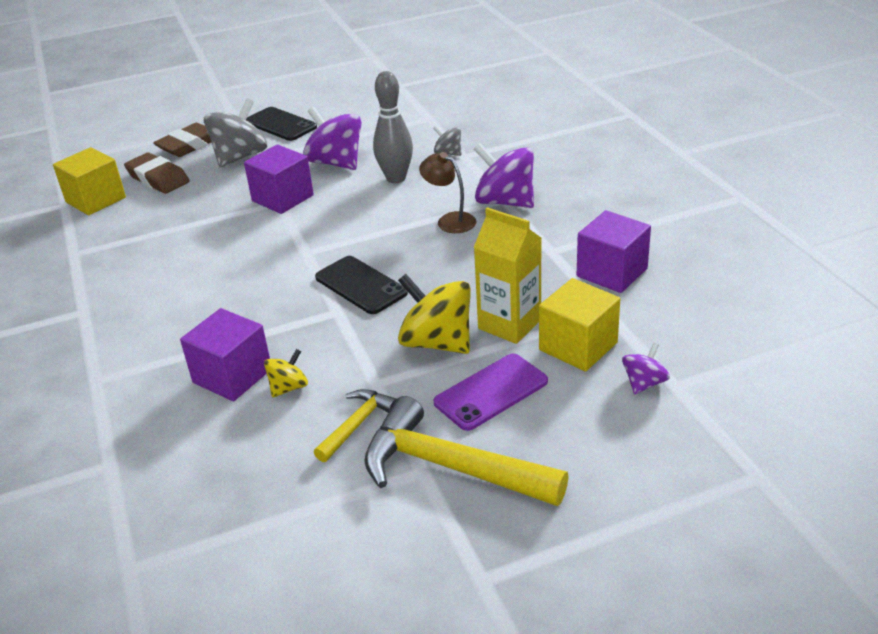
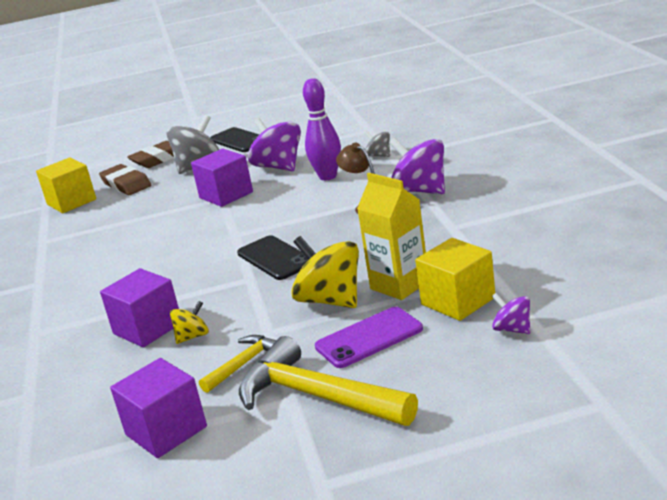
camera: 10 degrees right, 10 degrees down
(396, 178) = (328, 176): grey bowling pin -> purple bowling pin
(612, 272) = (504, 242): purple cube -> purple cube (166, 431)
(644, 383) = (512, 329): purple spinning top -> purple spinning top turned 90 degrees counterclockwise

